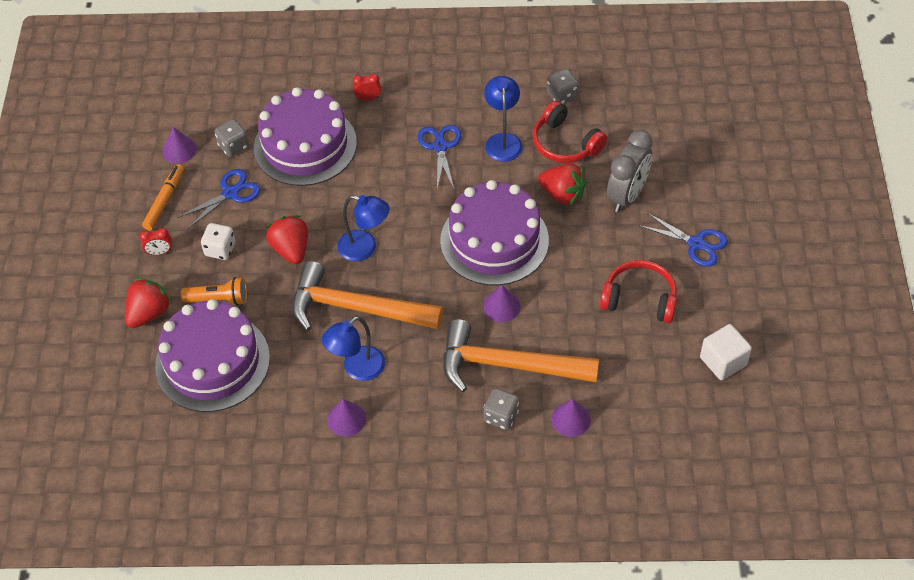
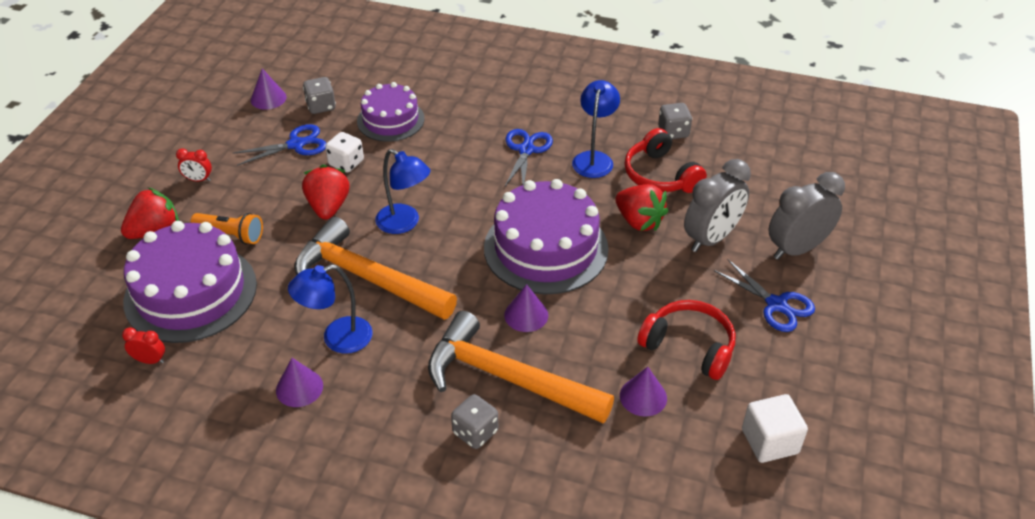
camera: 15 degrees right, 10 degrees down
(164, 200) = (229, 137): orange marker -> none
(220, 249) = (258, 191): white dice -> white dice (346, 163)
(305, 145) = (390, 120): purple cake -> purple cake, size x0.62
(368, 98) = (472, 94): red clock -> red clock (150, 360)
(571, 419) = (557, 458): purple cone -> purple cone (643, 397)
(698, 187) = (796, 249): none -> grey clock

